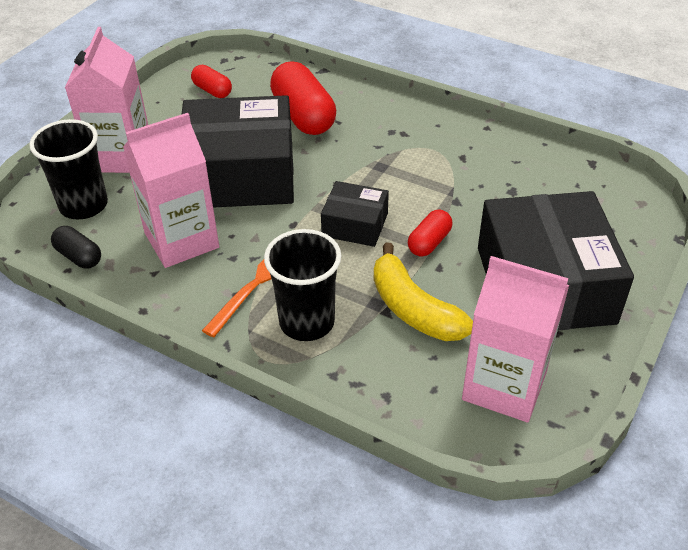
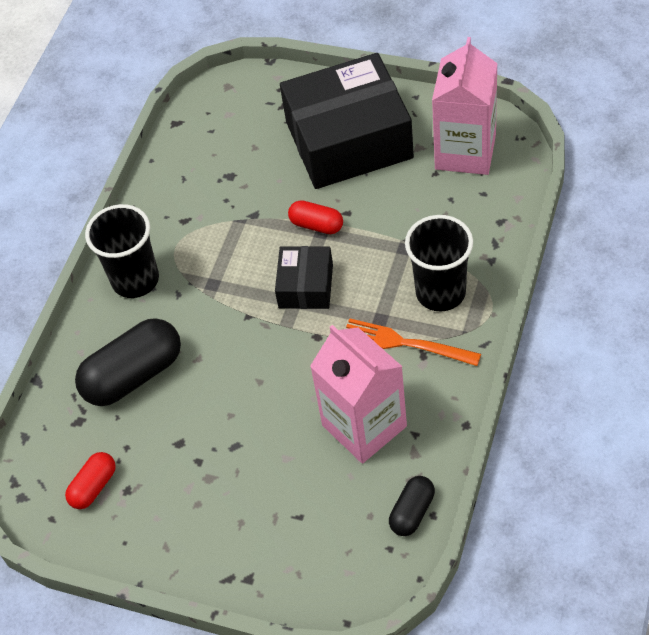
camera: 95 degrees left, 10 degrees up
(84, 205) = (334, 542): black cup -> black cup (135, 280)
(121, 156) = (240, 539): pink carton -> none
(240, 174) = (249, 406): black box -> none
(303, 116) = (134, 375): red capsule -> black capsule
(414, 309) = (402, 221): yellow banana -> none

